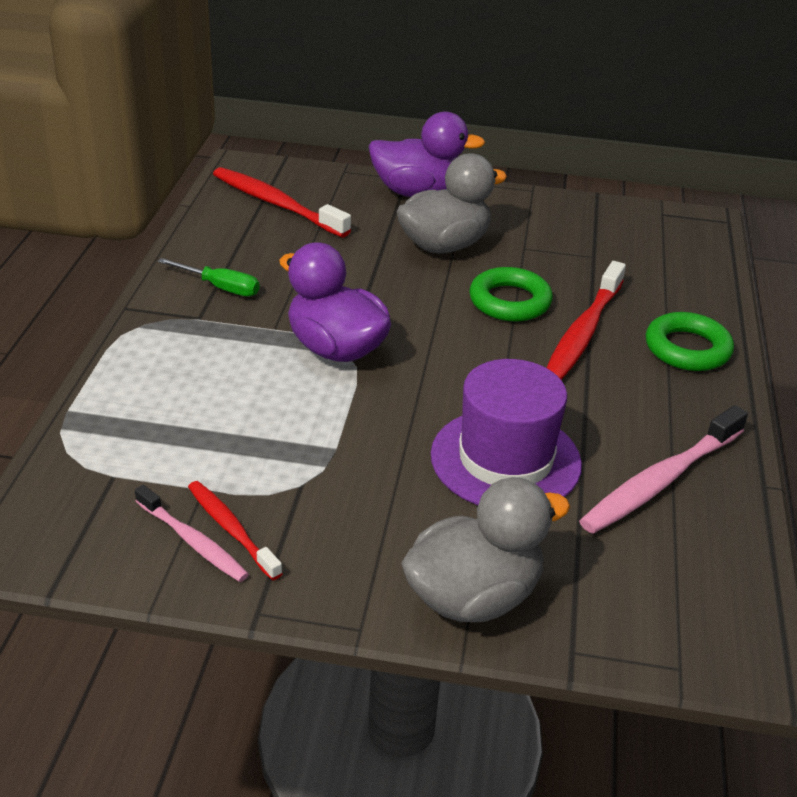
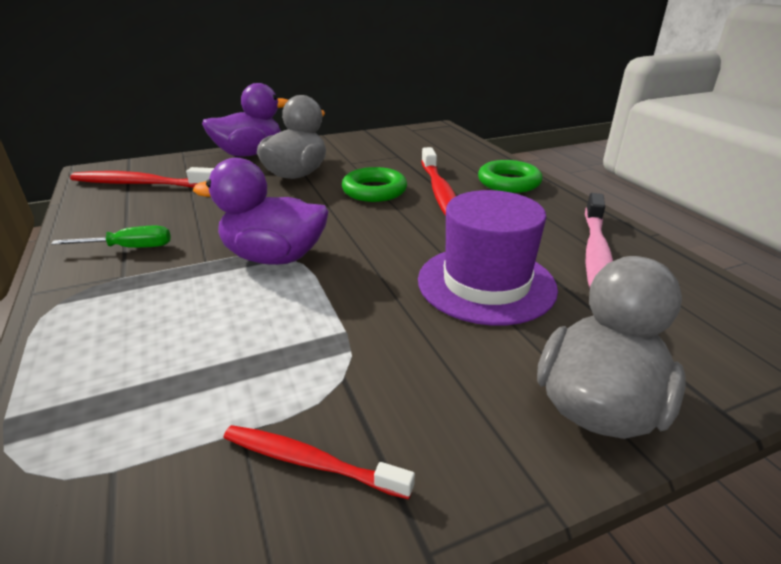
camera: 30 degrees left, 5 degrees down
(193, 541) = (275, 503): pink toothbrush -> none

